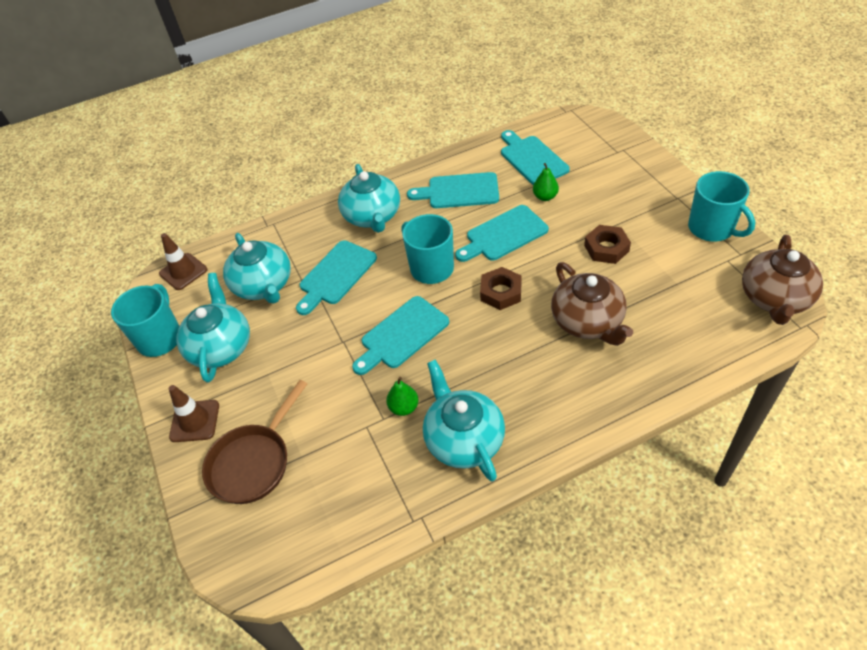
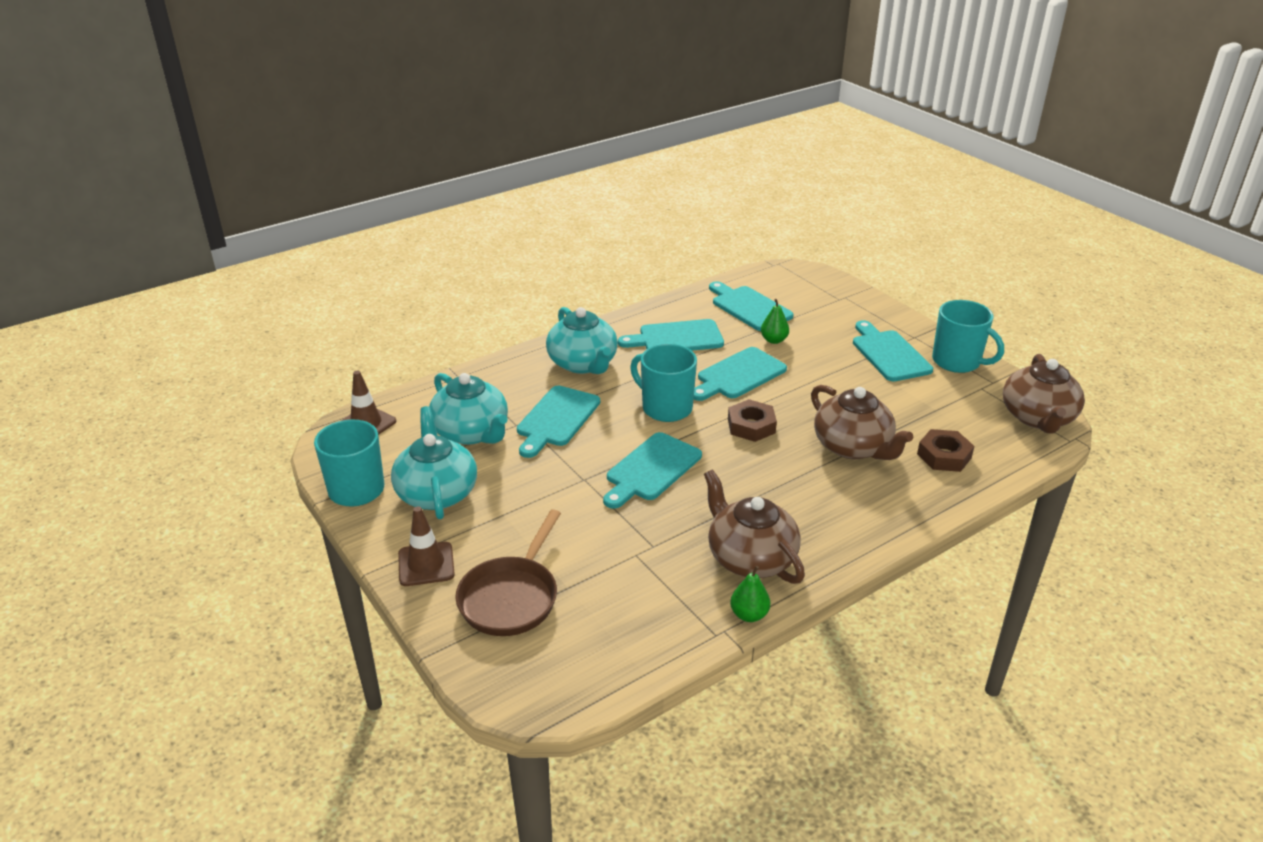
camera: 15 degrees left, 15 degrees down
(404, 407) = (674, 534): green pear -> green pear (749, 615)
(463, 439) = (750, 557): turquoise teapot -> brown teapot
(606, 248) = (853, 382): brown nut -> brown nut (944, 456)
(648, 216) = (889, 354): none -> turquoise cutting board

